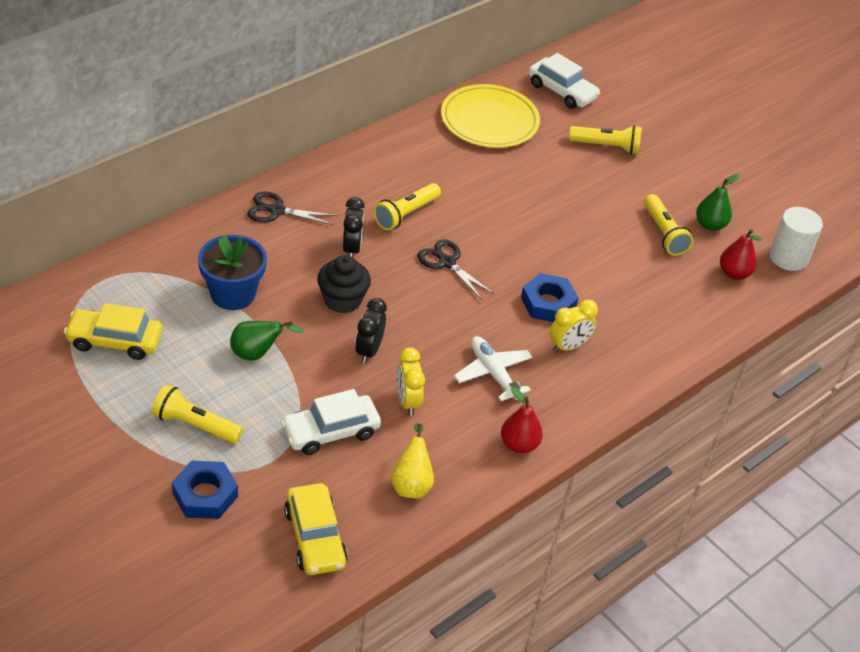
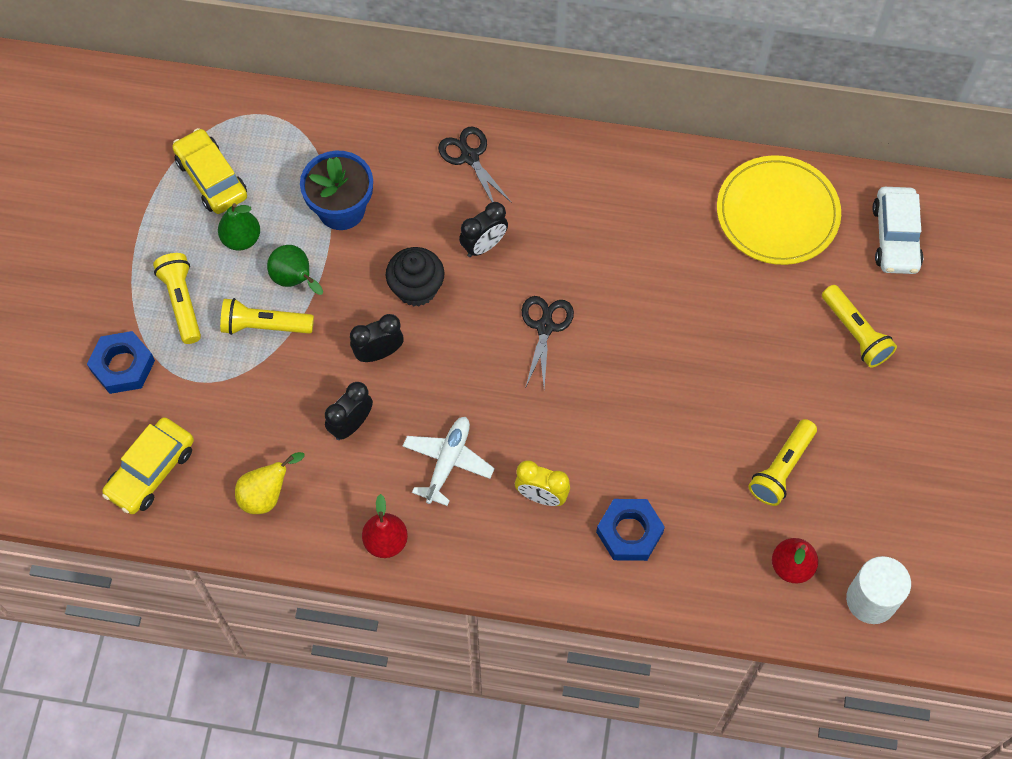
camera: 55 degrees right, 20 degrees up
(330, 432) = (265, 396): white car -> none
(406, 214) = (571, 250): yellow flashlight -> yellow flashlight (264, 326)
(407, 402) = (351, 424): yellow clock -> black clock
(548, 303) = (579, 441): blue nut -> blue nut (629, 532)
(710, 225) = (841, 500): green pear -> green pear (241, 239)

